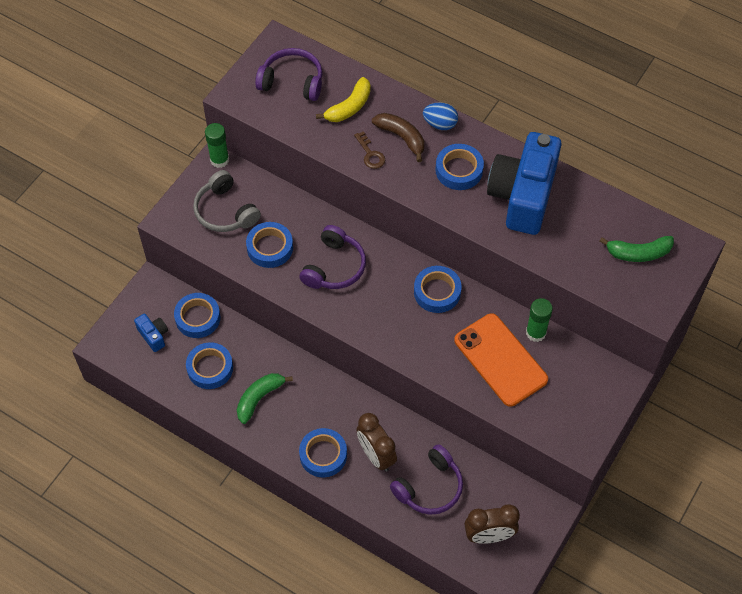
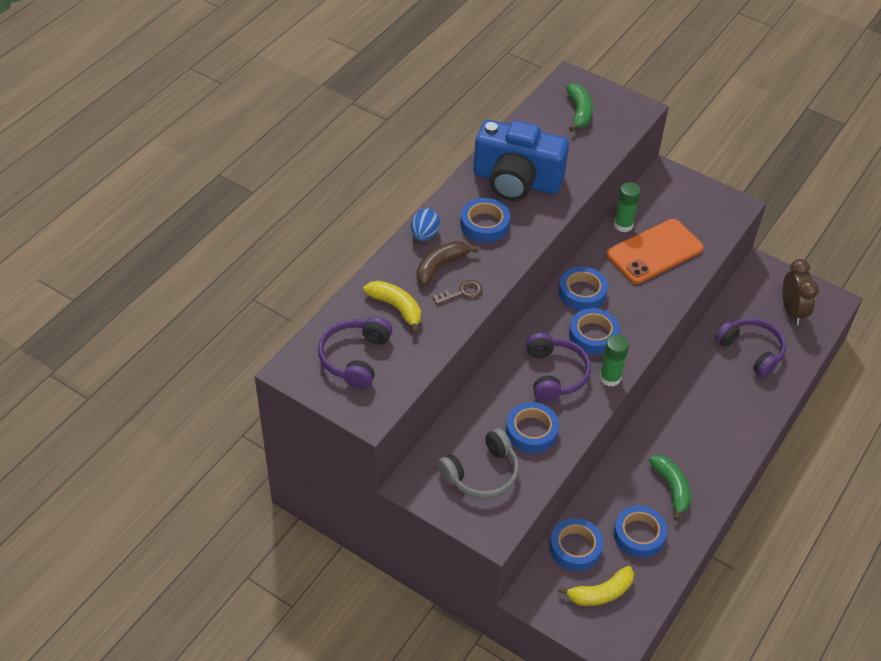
camera: 90 degrees left, 10 degrees down
(153, 335) = (600, 593): blue camera -> yellow banana
(219, 160) = (407, 479): green glue stick -> green glue stick (610, 378)
(259, 398) = (671, 488): green banana -> green banana turned 150 degrees counterclockwise
(323, 455) = (729, 433): blue tape -> blue tape (593, 335)
(334, 267) = (555, 374): purple headphones -> purple headphones turned 60 degrees clockwise
(376, 455) = (724, 390): brown clock -> none

